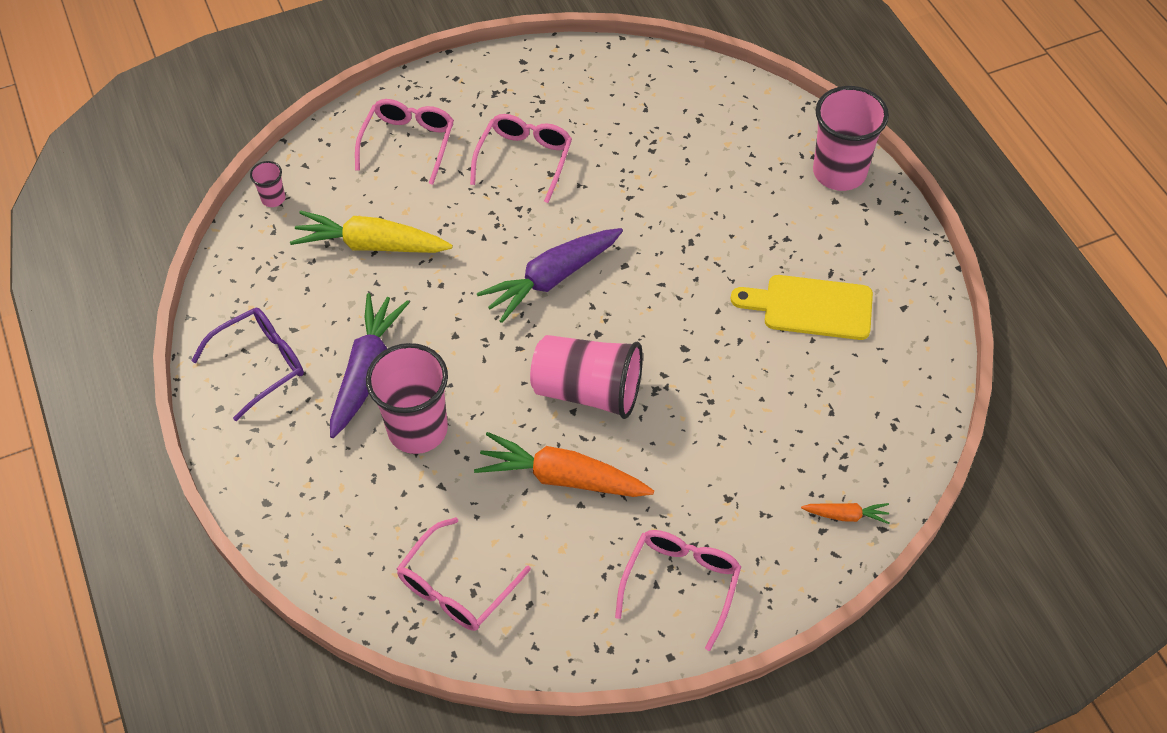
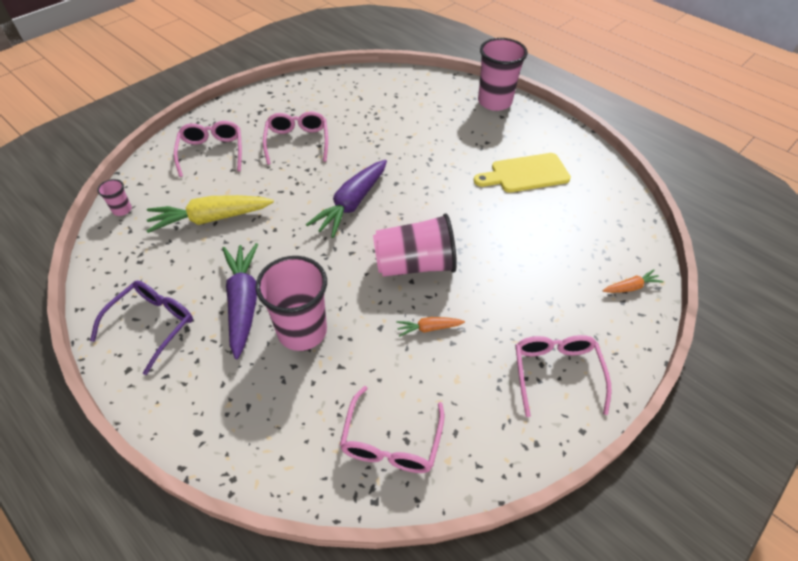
camera: 25 degrees left, 5 degrees down
(562, 477) = (429, 328): orange carrot -> orange carrot, size x0.48

